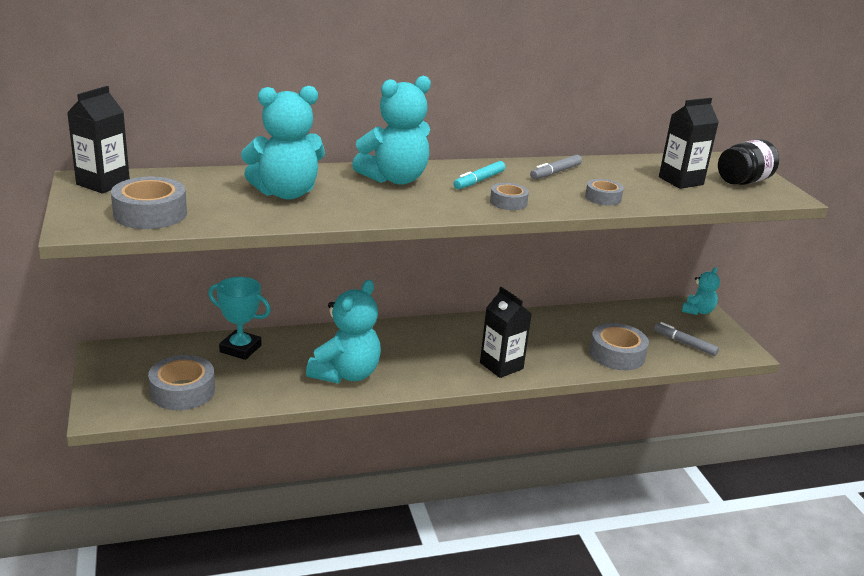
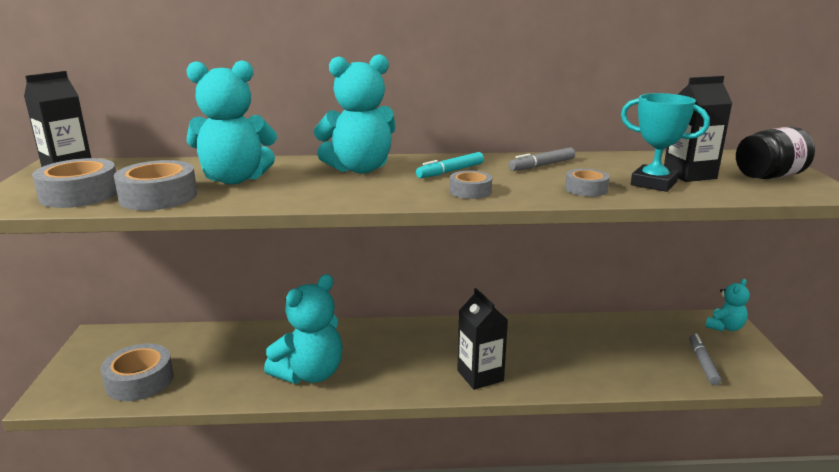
camera: 15 degrees right, 5 degrees down
(240, 349) = (221, 340): turquoise trophy -> turquoise trophy (653, 183)
(617, 354) = (617, 371): grey tape -> grey tape (158, 196)
(684, 343) = (703, 363): grey marker -> grey marker turned 45 degrees clockwise

